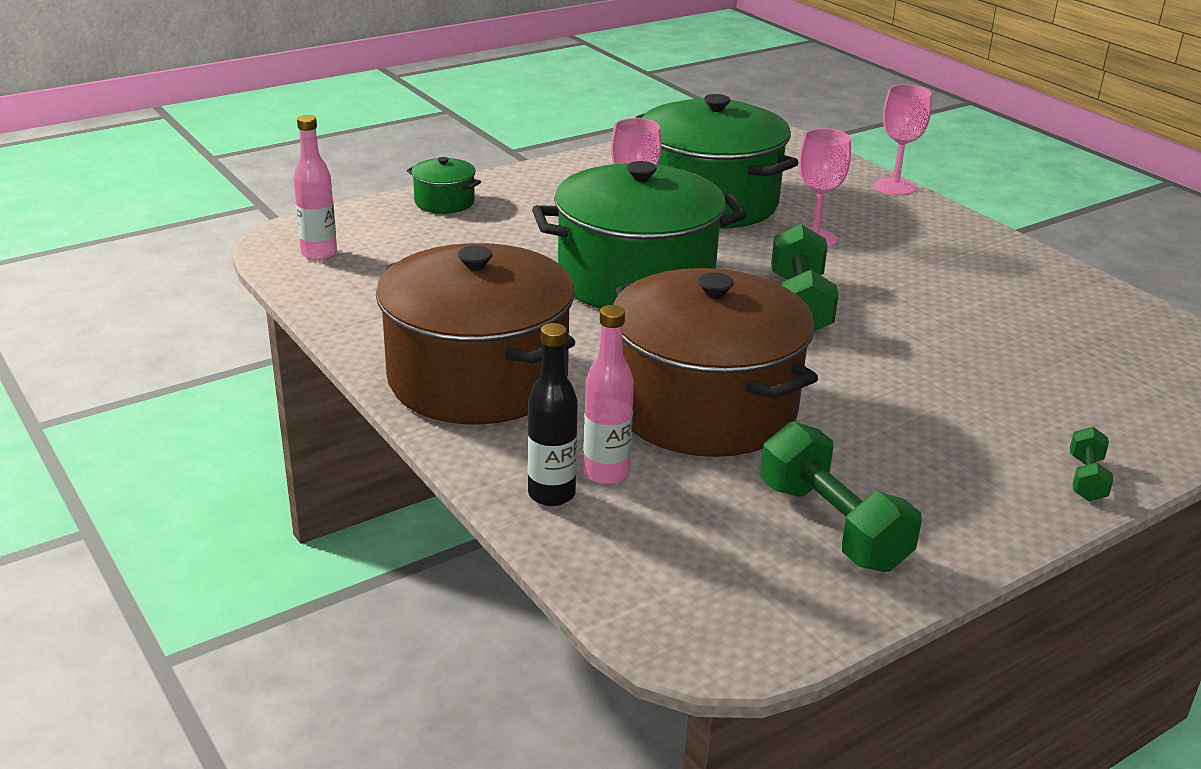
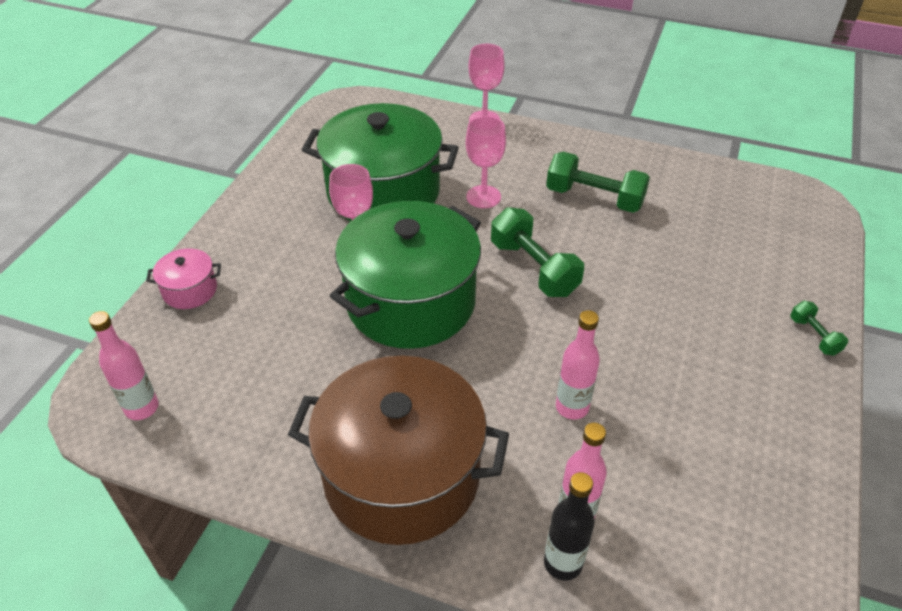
camera: 35 degrees left, 15 degrees up
(444, 202) = (190, 290): green pot -> pink pot
(705, 407) = (572, 407): brown pot -> pink bottle
(832, 526) = (739, 471): green dumbbell -> green dumbbell (594, 198)

